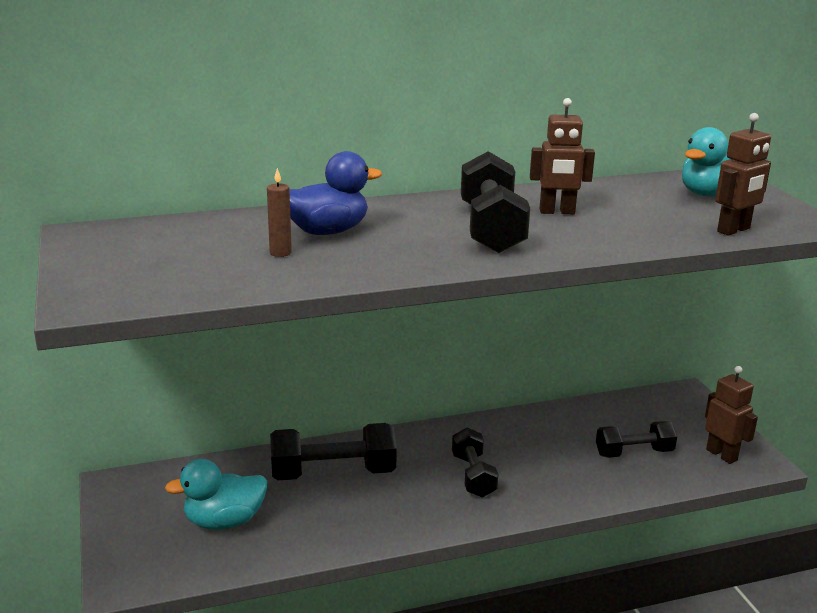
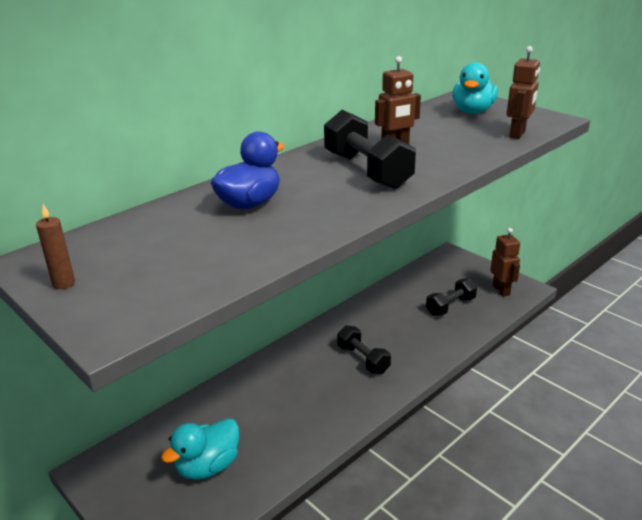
camera: 25 degrees left, 5 degrees up
(280, 253) = (233, 232): brown candle -> brown candle (64, 283)
(333, 473) = (263, 394): black dumbbell -> none
(722, 455) = (501, 290): brown robot -> brown robot turned 45 degrees clockwise

